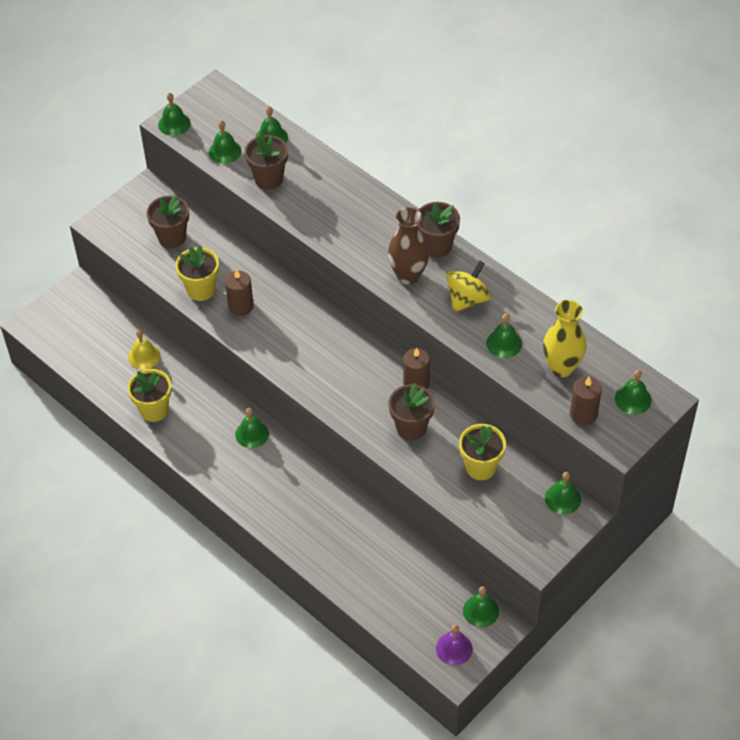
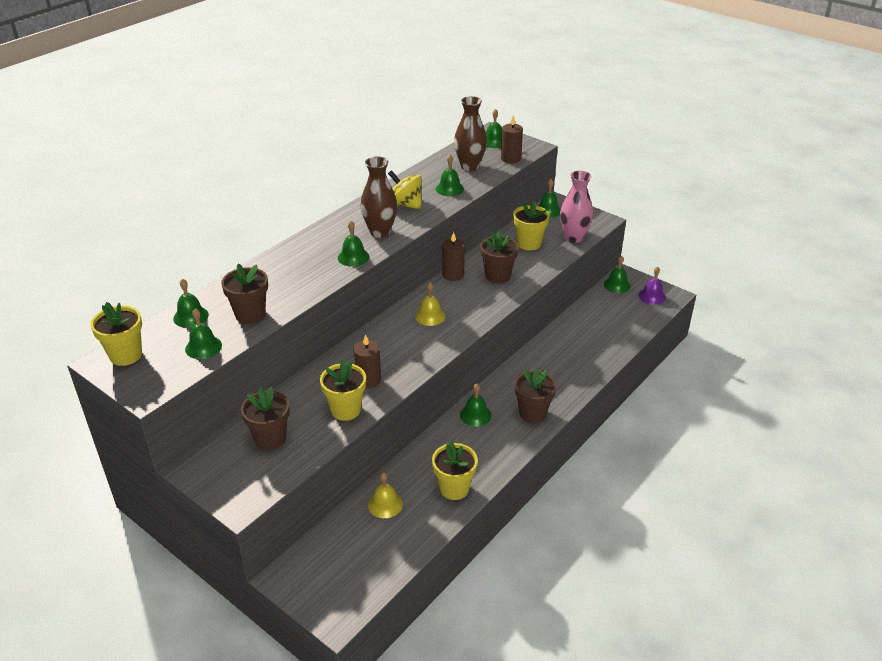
camera: 95 degrees left, 15 degrees down
(174, 124) = (149, 389): green bell -> green bell (353, 257)
(221, 102) = (126, 355): none -> yellow flower pot
(339, 359) = (430, 316): none -> yellow bell
(437, 246) = (347, 219): brown flower pot -> brown flower pot (532, 413)
(493, 519) = (573, 238): none -> pink vase
(562, 367) = (469, 166): yellow vase -> brown vase

